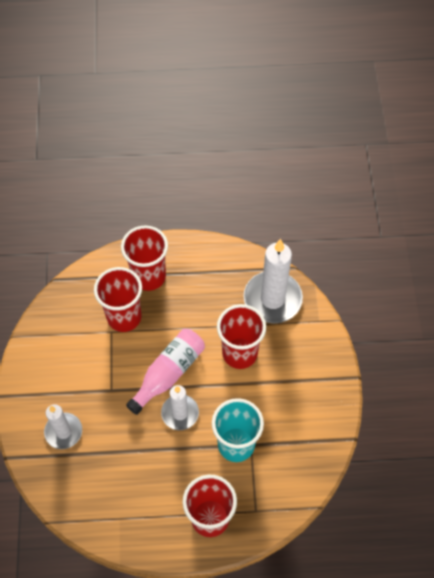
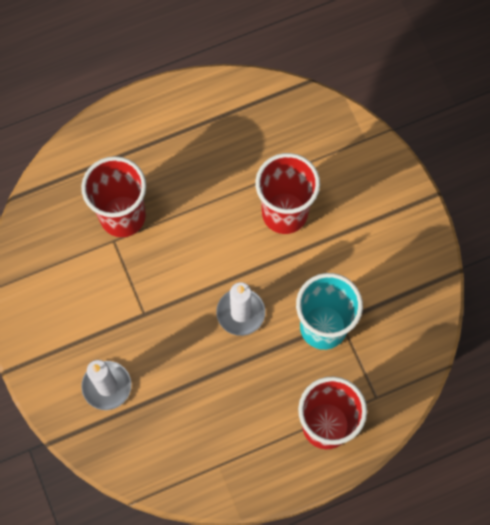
camera: 20 degrees left, 10 degrees up
(149, 276) = (132, 153): red cup -> none
(168, 373) = (207, 268): pink bottle -> none
(272, 299) = (299, 130): white candle -> none

